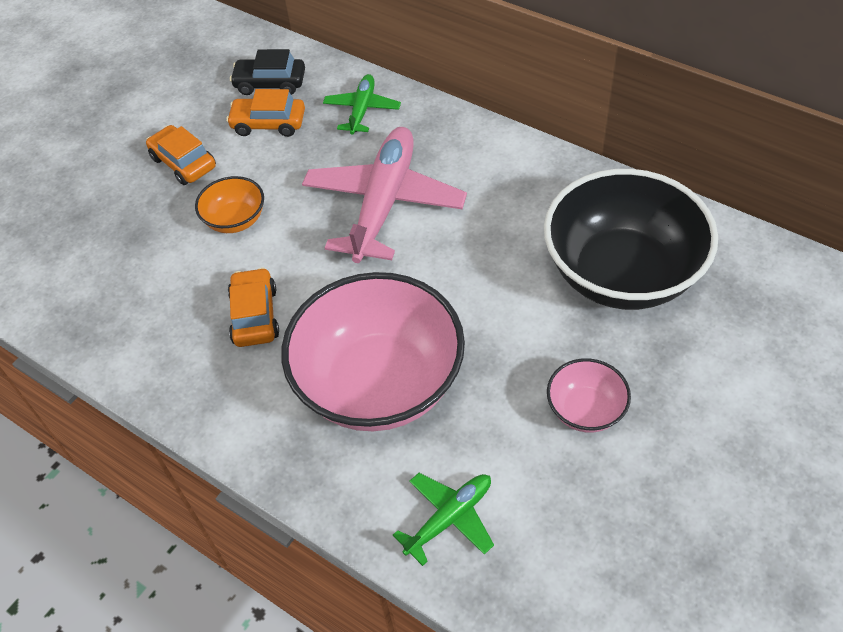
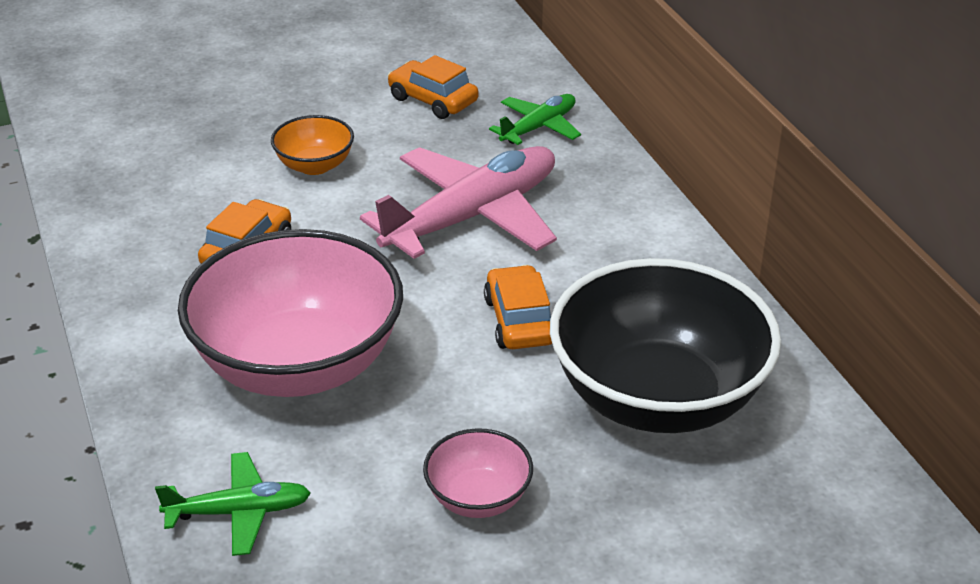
camera: 30 degrees right, 15 degrees down
(183, 162) = (319, 98): orange car -> orange car (520, 321)
(270, 83) = (471, 67): black car -> none

